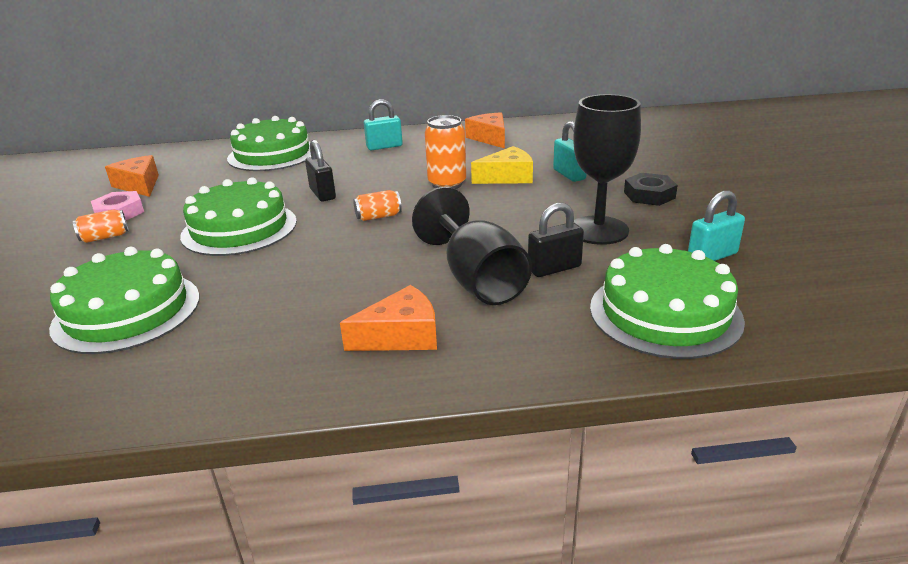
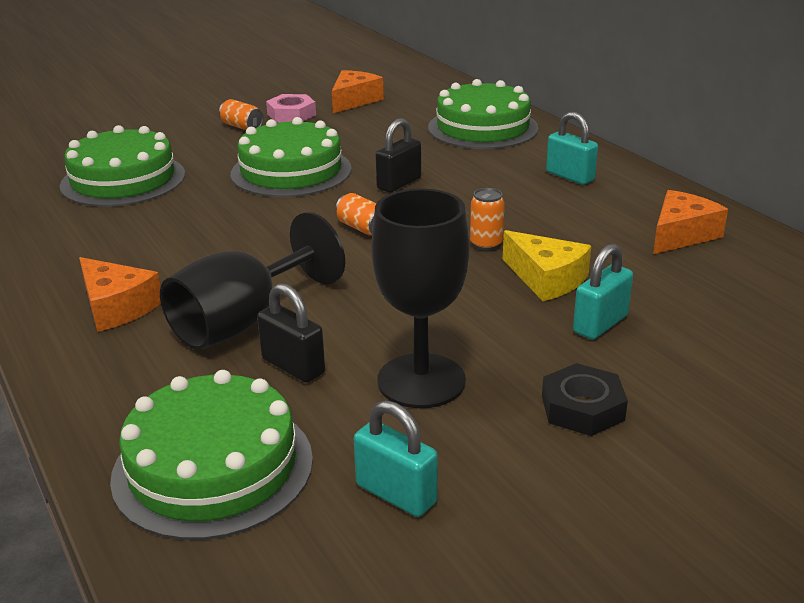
camera: 65 degrees right, 0 degrees up
(447, 184) = (486, 244): orange can -> orange can, size x0.61

